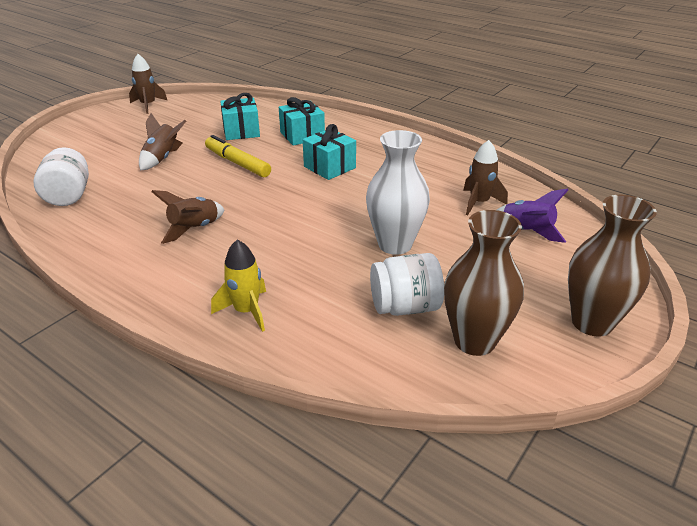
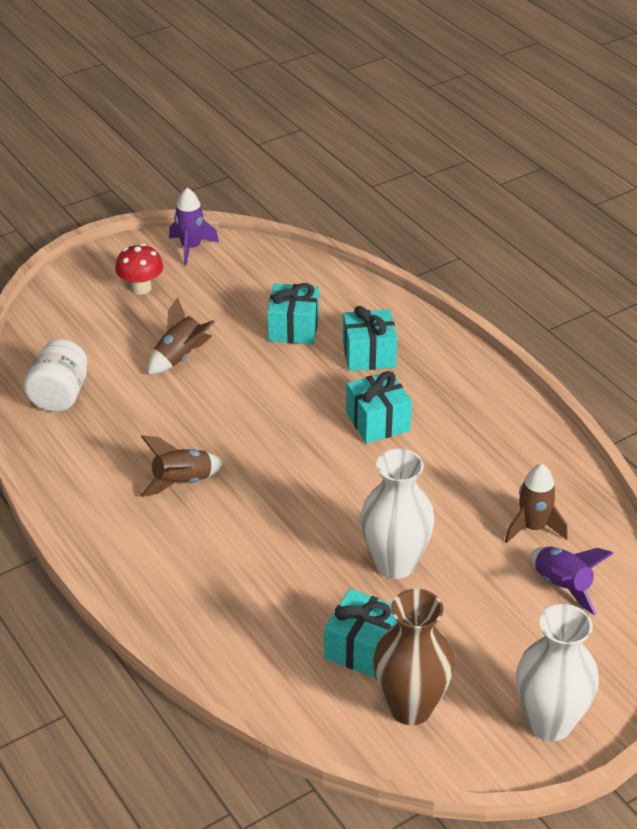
camera: 20 degrees right, 5 degrees up
(118, 129) = (141, 288): none -> red mushroom
(148, 105) = (191, 248): brown rocket -> purple rocket
(237, 163) = (267, 387): yellow marker -> none
(246, 311) = (199, 608): yellow rocket -> none
(405, 307) = (362, 648): white jar -> turquoise gift
(592, 322) = (549, 723): brown vase -> white vase

